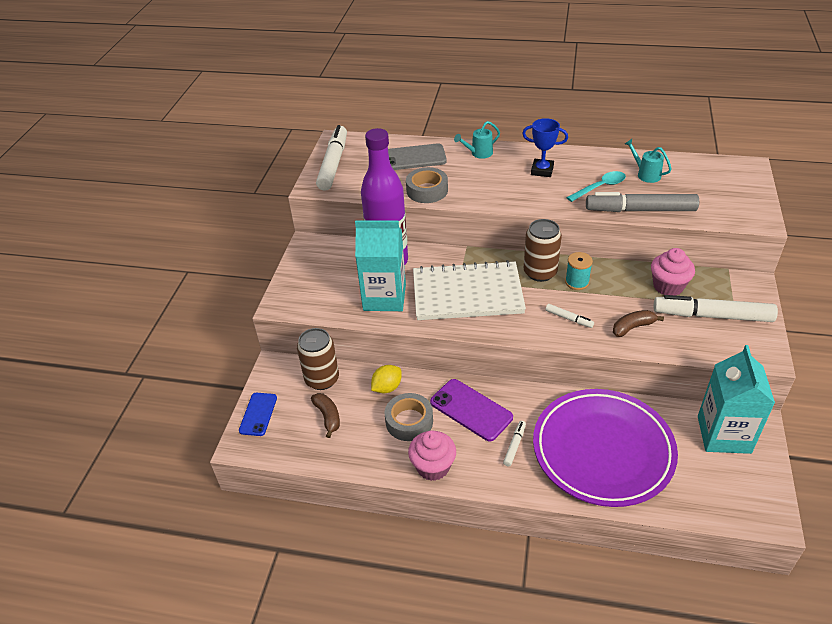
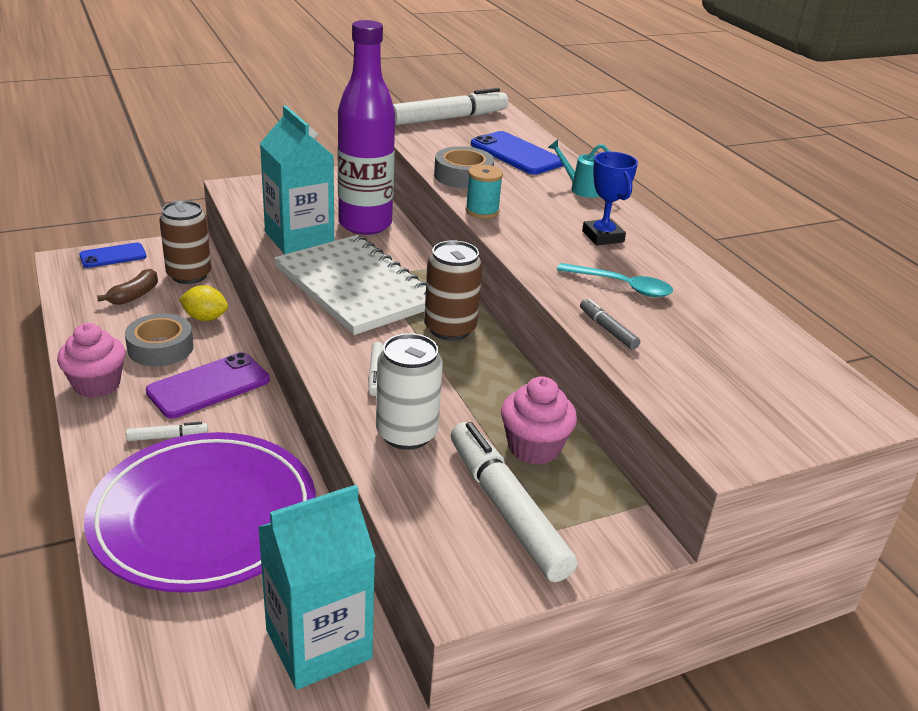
camera: 50 degrees right, 10 degrees down
(412, 158) = (516, 154): grey phone -> blue phone
(471, 410) = (208, 386): purple phone -> purple phone turned 45 degrees clockwise
(577, 282) = (459, 362): turquoise spool -> turquoise spool (482, 211)
(633, 327) = (406, 434): brown banana -> white can
(640, 210) = (607, 329): grey marker -> grey marker, size x0.44
(645, 174) = (706, 317): turquoise watering can -> none

